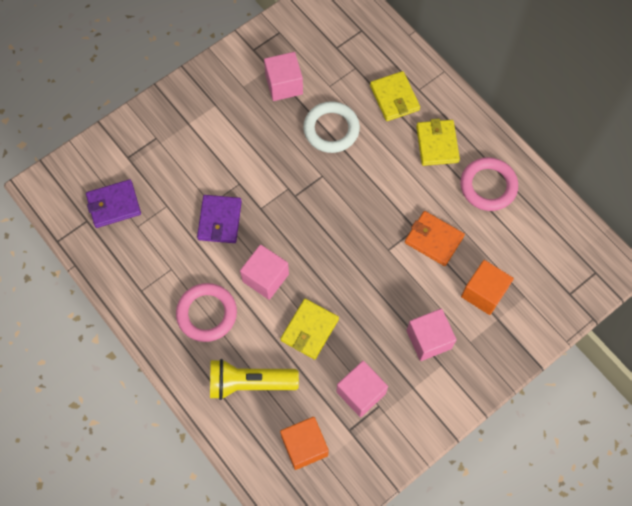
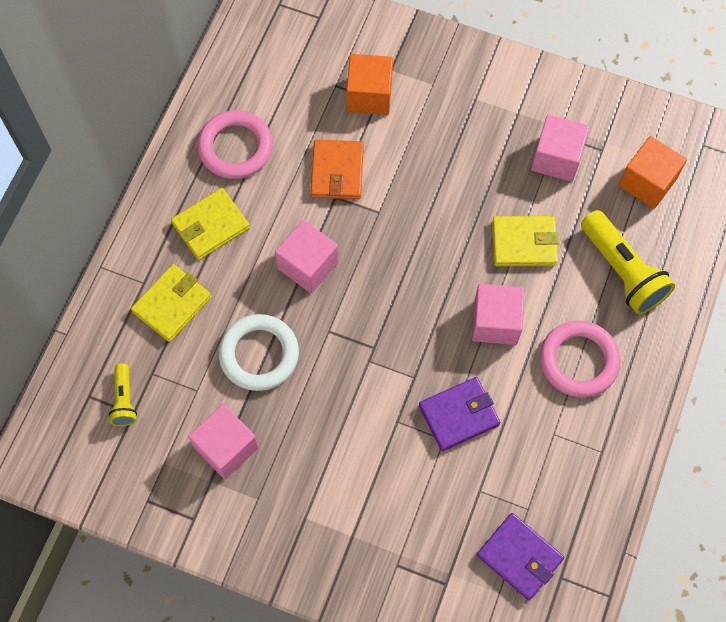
camera: 120 degrees left, 0 degrees up
(347, 46) = (124, 400): none -> yellow flashlight
(428, 339) = (456, 123): pink cube -> pink cube (308, 265)

